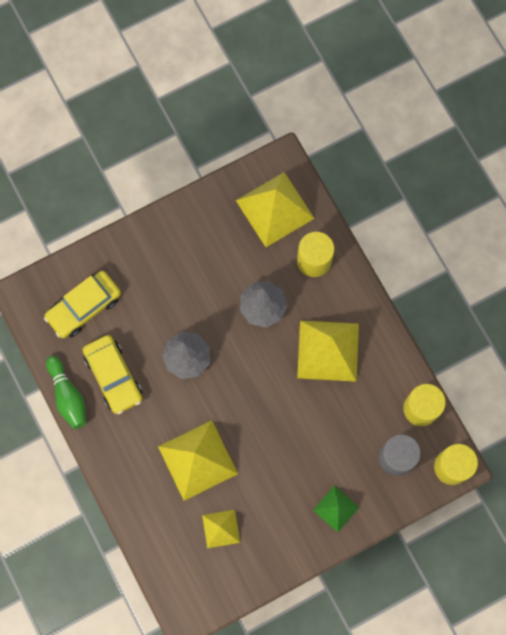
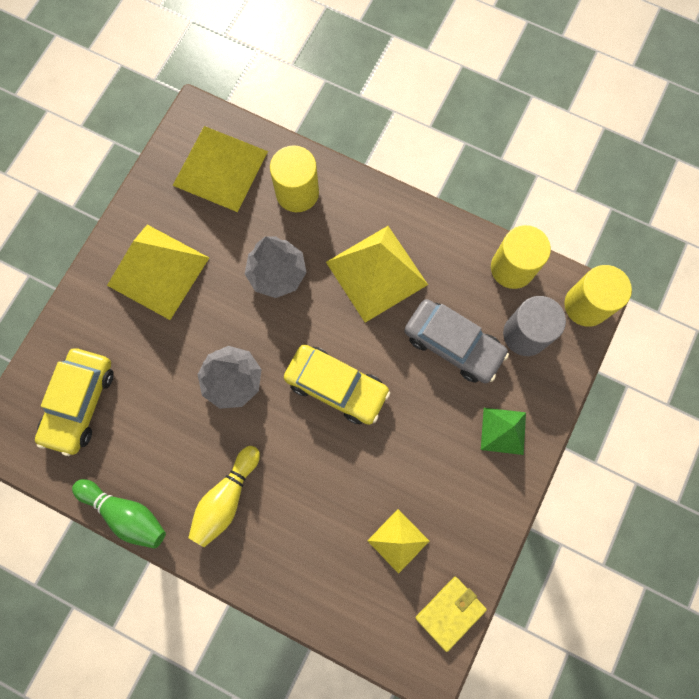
camera: 35 degrees left, 0 degrees up
(113, 376) = (164, 456): yellow car -> yellow car (336, 387)
(134, 429) = (226, 498): none -> yellow bowling pin
(198, 460) = (320, 483): yellow pyramid -> yellow pyramid (158, 271)
(222, 593) = (450, 612): none -> yellow wallet
(344, 432) = (453, 344): none -> grey car

